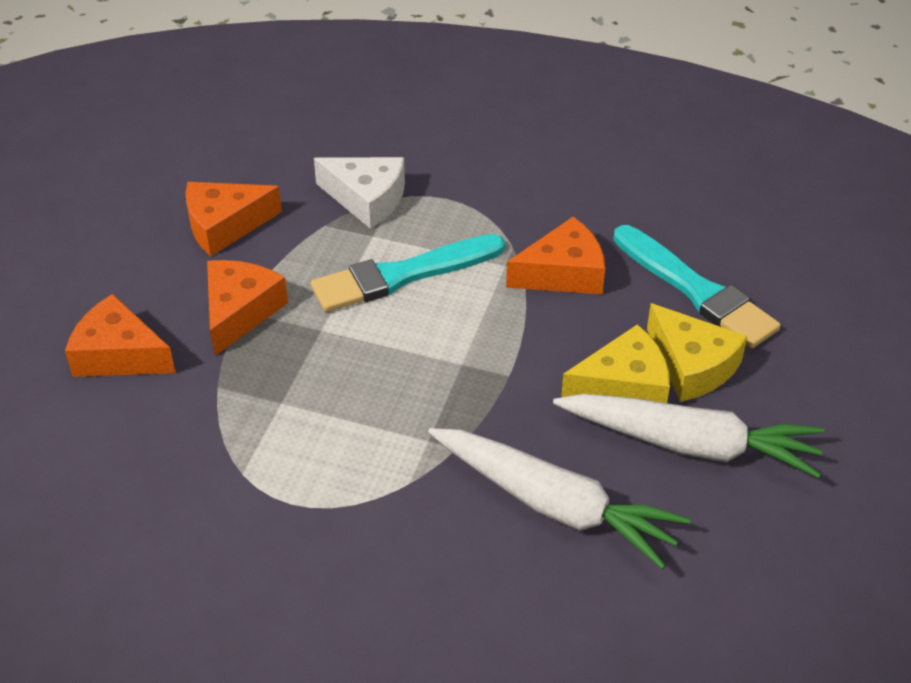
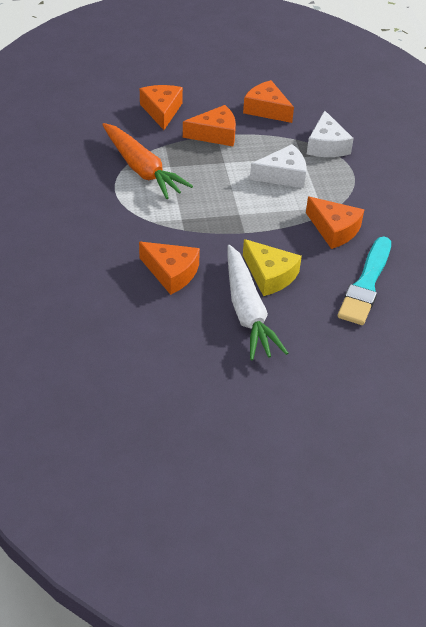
camera: 60 degrees right, 0 degrees up
(260, 443) = (142, 169): none -> orange carrot
(403, 275) = (283, 175): turquoise brush -> white cheese
(554, 505) = (171, 273): white carrot -> orange cheese
(692, 365) = (305, 297): yellow cheese -> none

